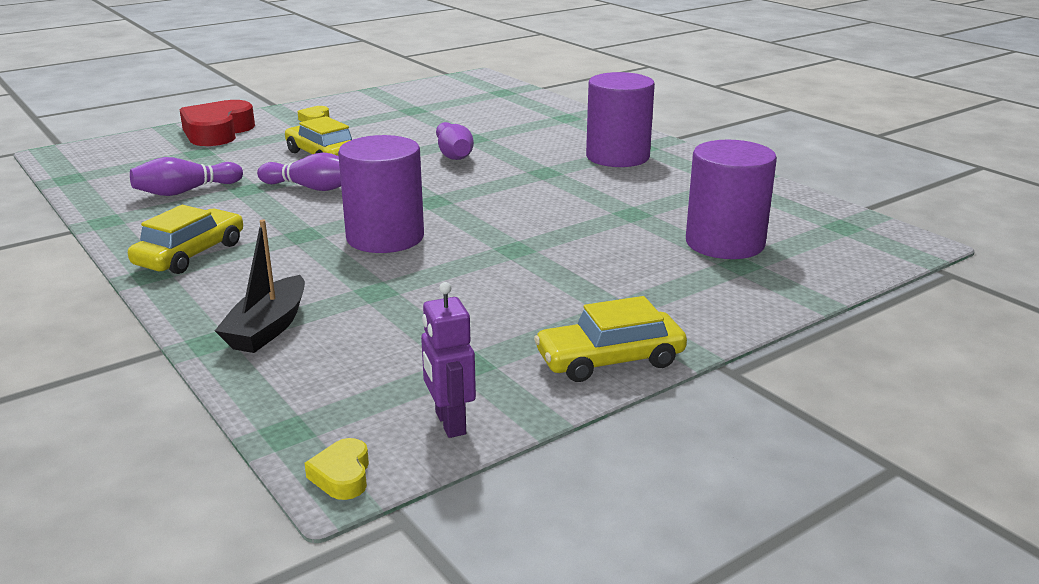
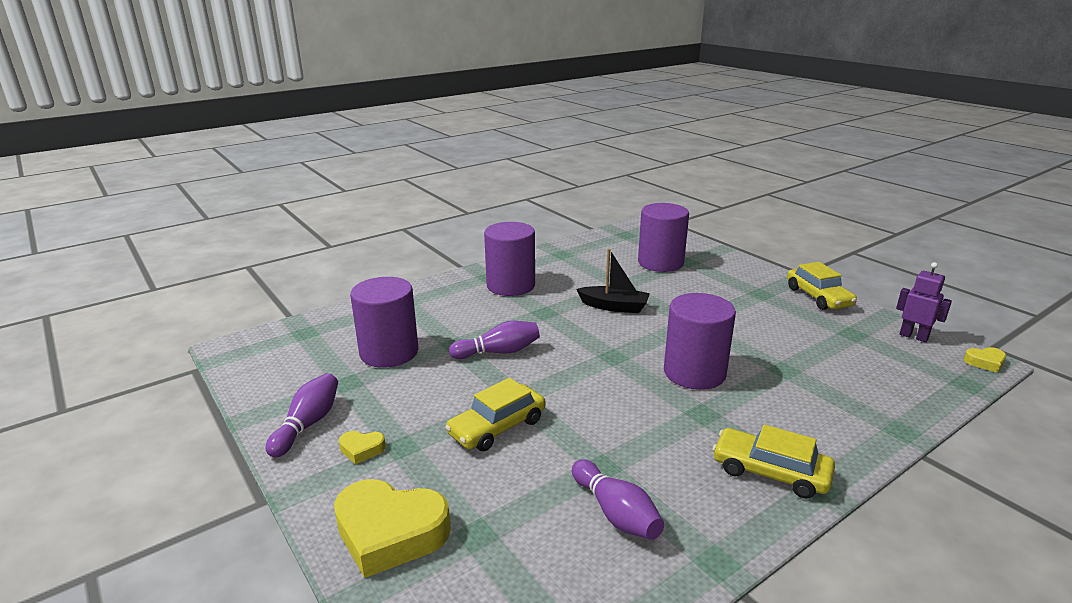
camera: 90 degrees left, 0 degrees up
(217, 132) = (390, 533): red heart -> yellow heart
(268, 328) = (865, 407): black boat -> black boat (614, 307)
(312, 188) = (593, 422): purple bowling pin -> purple bowling pin (308, 424)
(449, 423) = (913, 336): purple robot -> purple robot turned 120 degrees counterclockwise
(461, 118) = (389, 352): none -> purple cylinder

